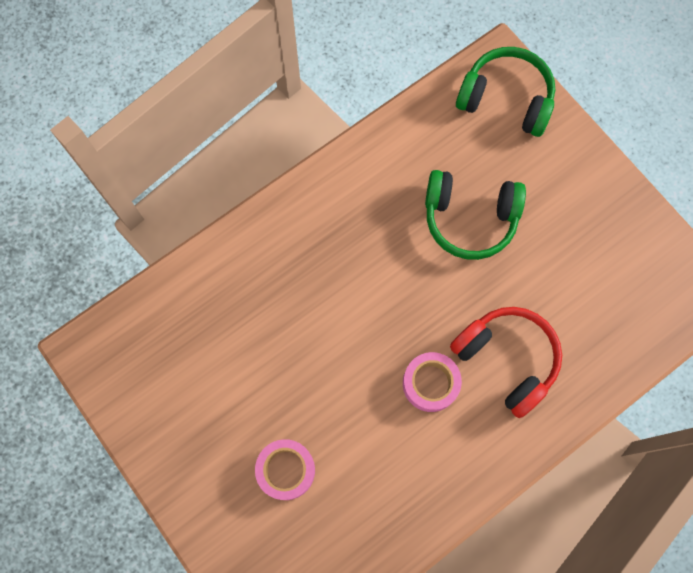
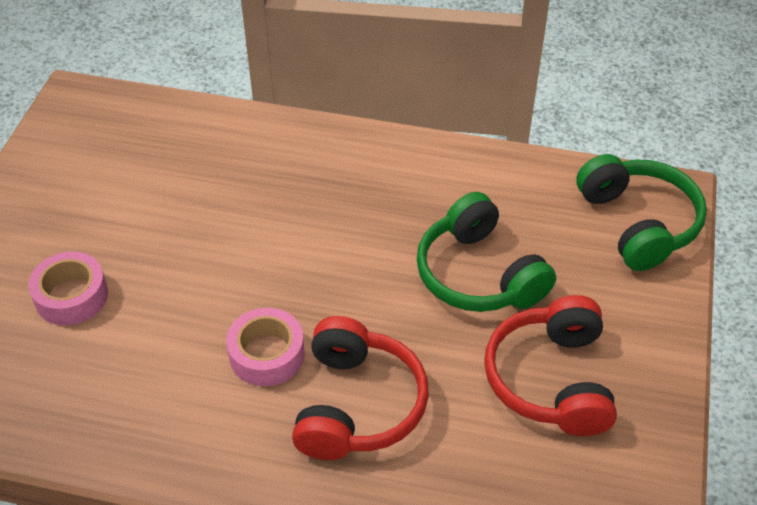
camera: 50 degrees right, 25 degrees down
(572, 244) = (551, 379): none -> red headphones

